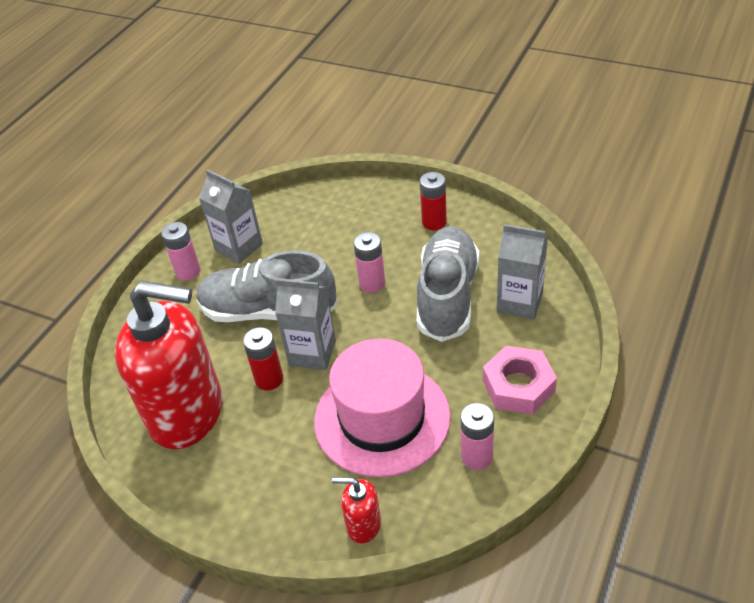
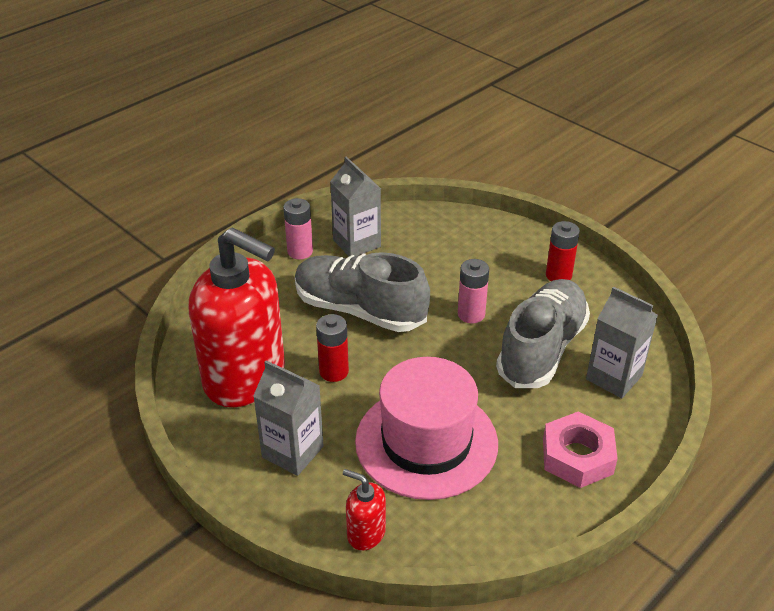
camera: 15 degrees right, 5 degrees down
(312, 353) = (385, 360): grey carton -> grey carton (292, 452)
(477, 456) = (505, 509): pink battery -> none

